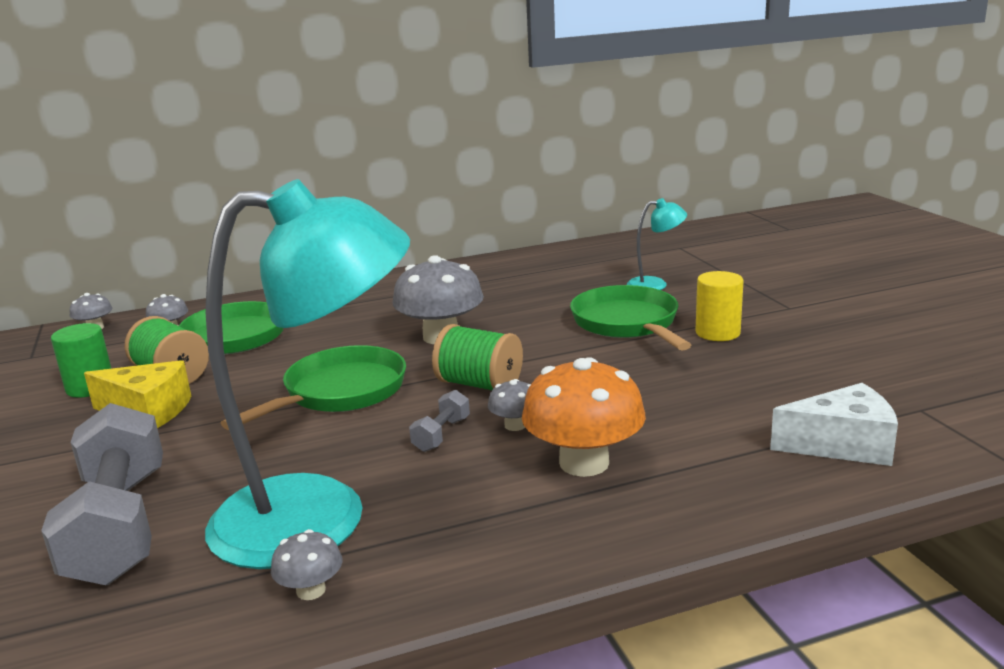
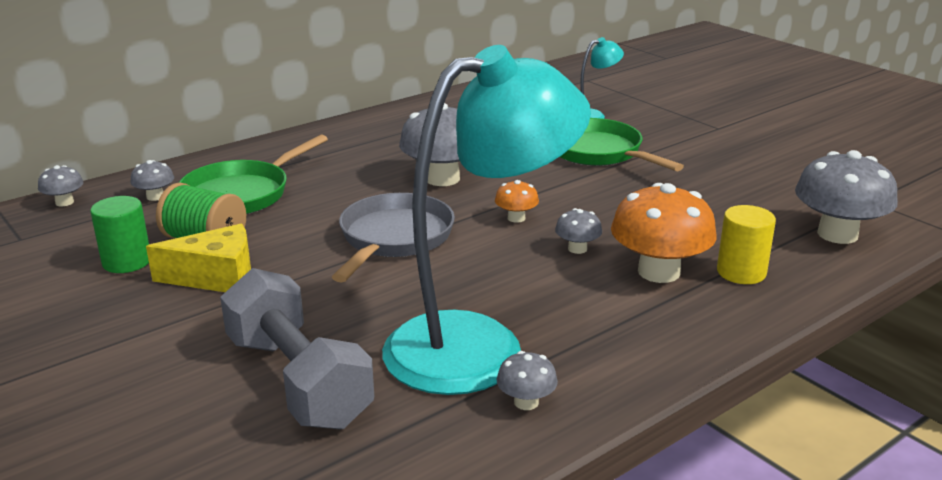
camera: 20 degrees left, 5 degrees up
(340, 393) = (394, 239): green pan -> grey pan
(441, 434) = (521, 264): grey dumbbell -> none
(479, 385) = (516, 218): green spool -> orange mushroom
(717, 333) = (678, 154): yellow cylinder -> yellow cylinder (741, 272)
(842, 445) = (837, 234): white cheese -> grey mushroom

